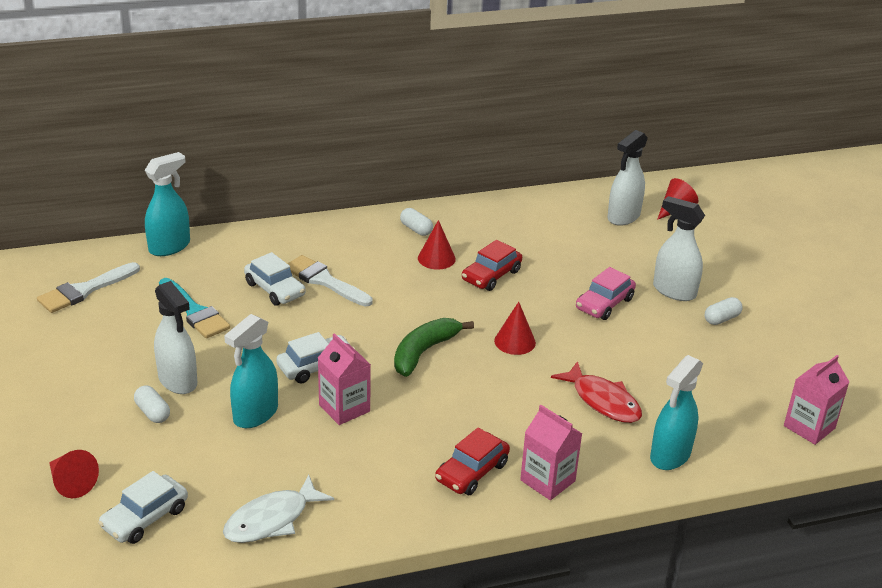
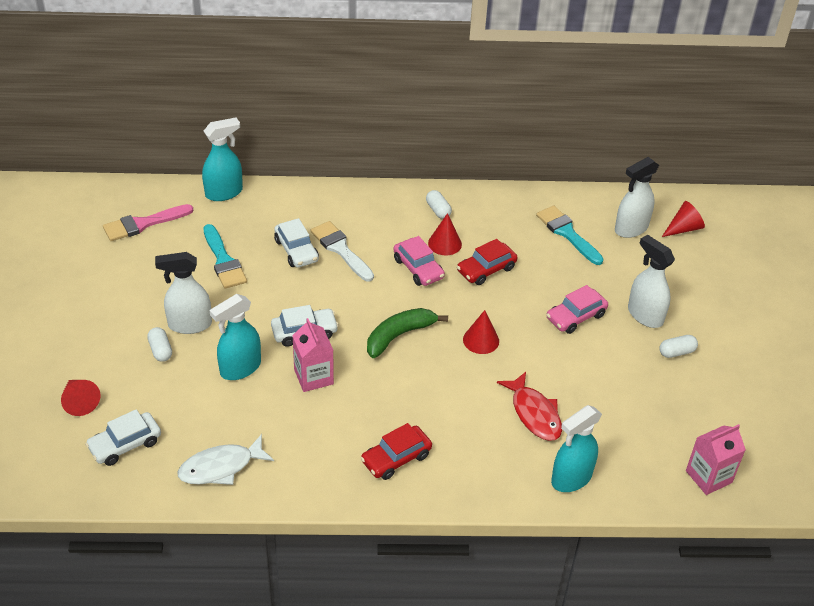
camera: 15 degrees right, 10 degrees up
(85, 290) = (143, 224): white brush -> pink brush
(178, 381) = (189, 324): white spray bottle -> white spray bottle turned 105 degrees clockwise
(418, 285) = (418, 268): none -> pink car
(547, 480) = (456, 480): pink carton -> none
(561, 230) = (567, 233): none -> turquoise brush

